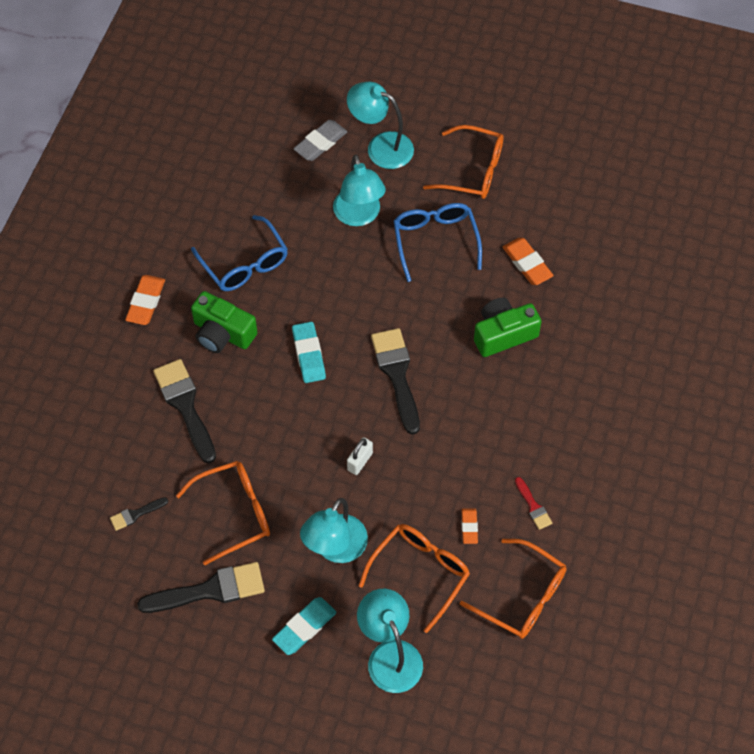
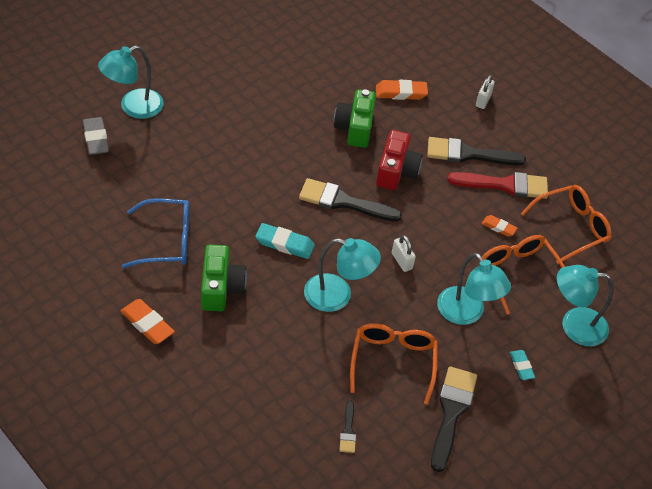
camera: 65 degrees left, 10 degrees down
(185, 406) = (270, 346): black brush -> black brush (468, 154)
(222, 333) = (221, 287): green camera -> green camera turned 60 degrees counterclockwise
(304, 627) = (521, 366): turquoise eraser -> turquoise eraser, size x0.61
(359, 216) = (184, 151): turquoise lamp -> turquoise lamp (337, 296)
(435, 241) = (245, 122): blue glasses -> none
(473, 171) = (203, 71): orange glasses -> none
(473, 399) = (396, 171): none -> red camera
(527, 264) = (307, 85): orange eraser -> orange eraser (401, 93)
(533, 506) = (504, 185): red brush -> red brush, size x2.05
(642, 429) = (483, 100): none -> white padlock

